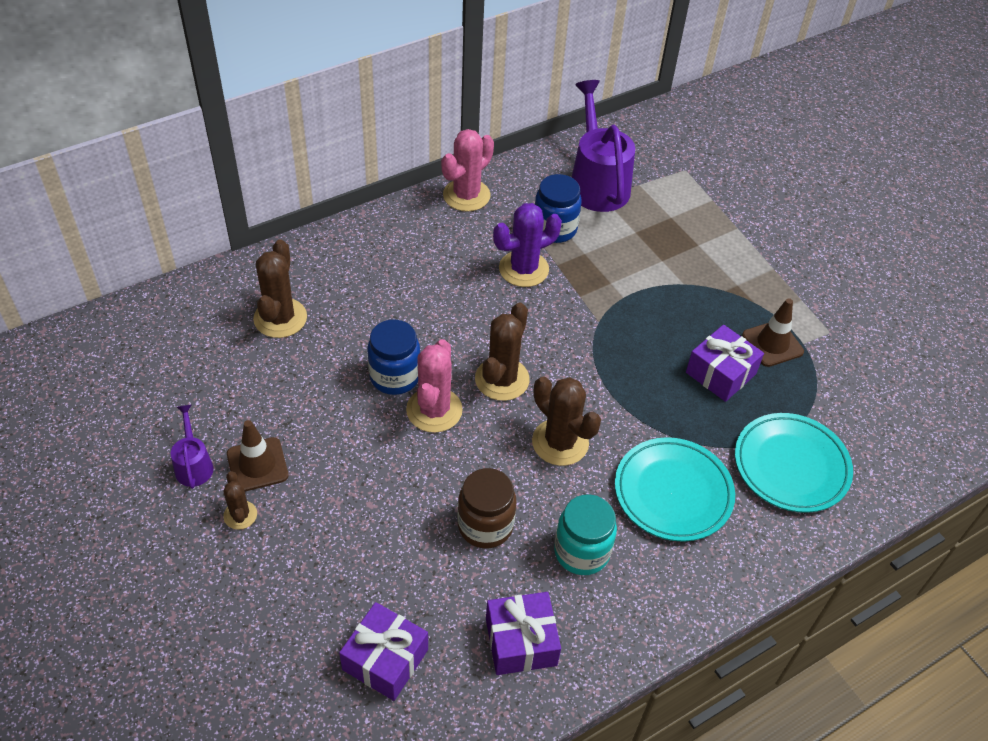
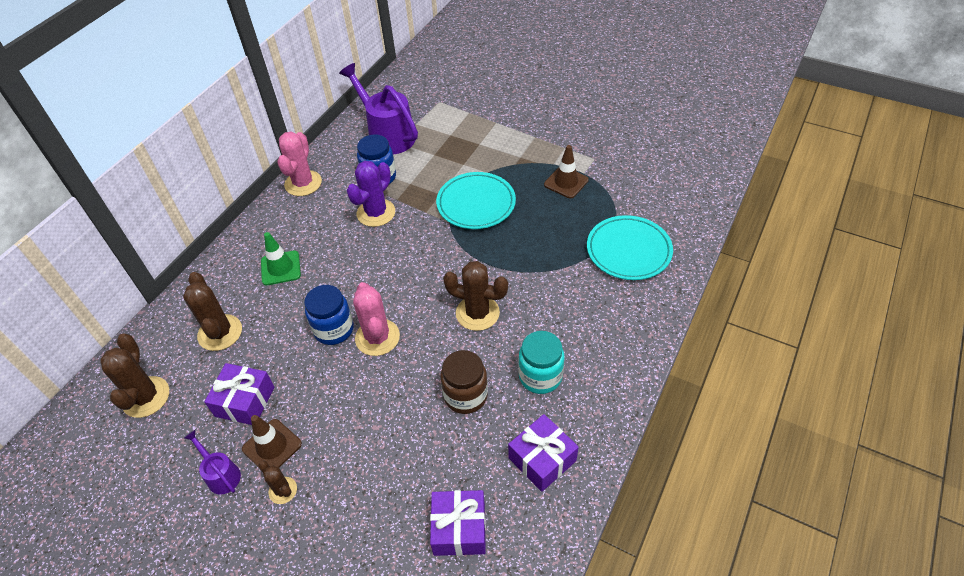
camera: 25 degrees left, 0 degrees up
(383, 280) = (281, 268): none -> green traffic cone
(502, 379) = (410, 292): brown cactus -> brown cactus (146, 397)
(673, 492) = (570, 306): turquoise plate -> turquoise plate (476, 204)
(720, 373) = (547, 216): purple gift -> purple gift (245, 401)

